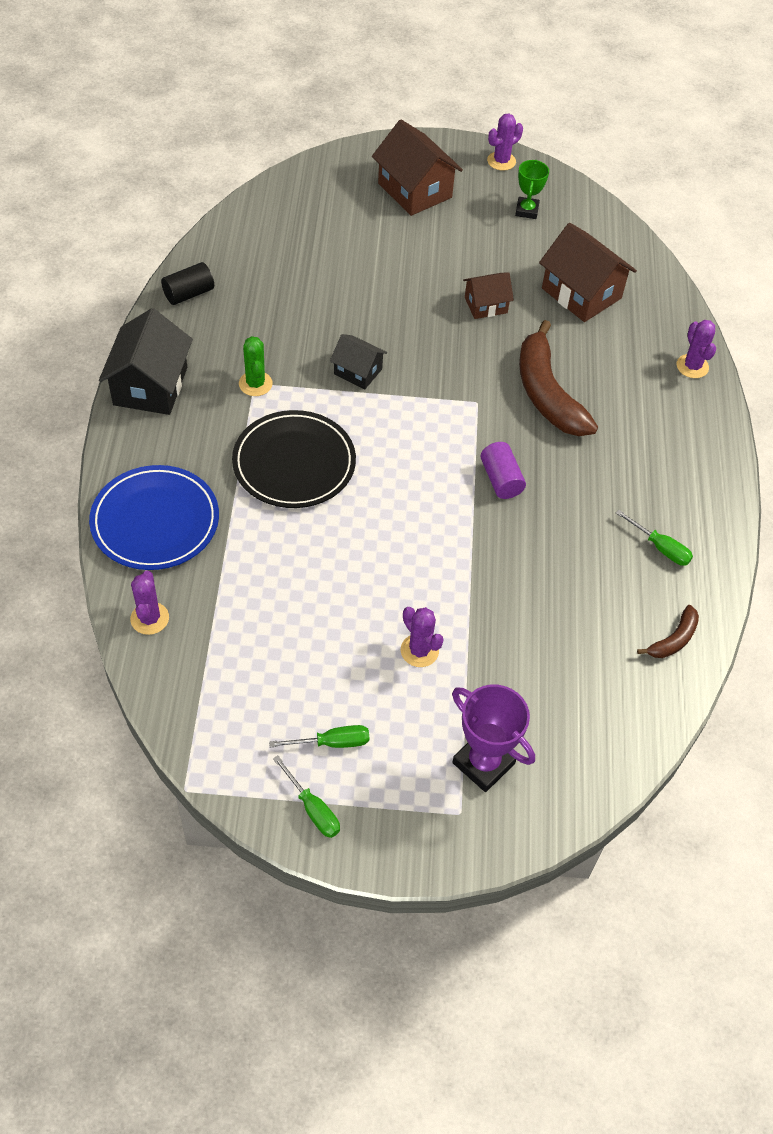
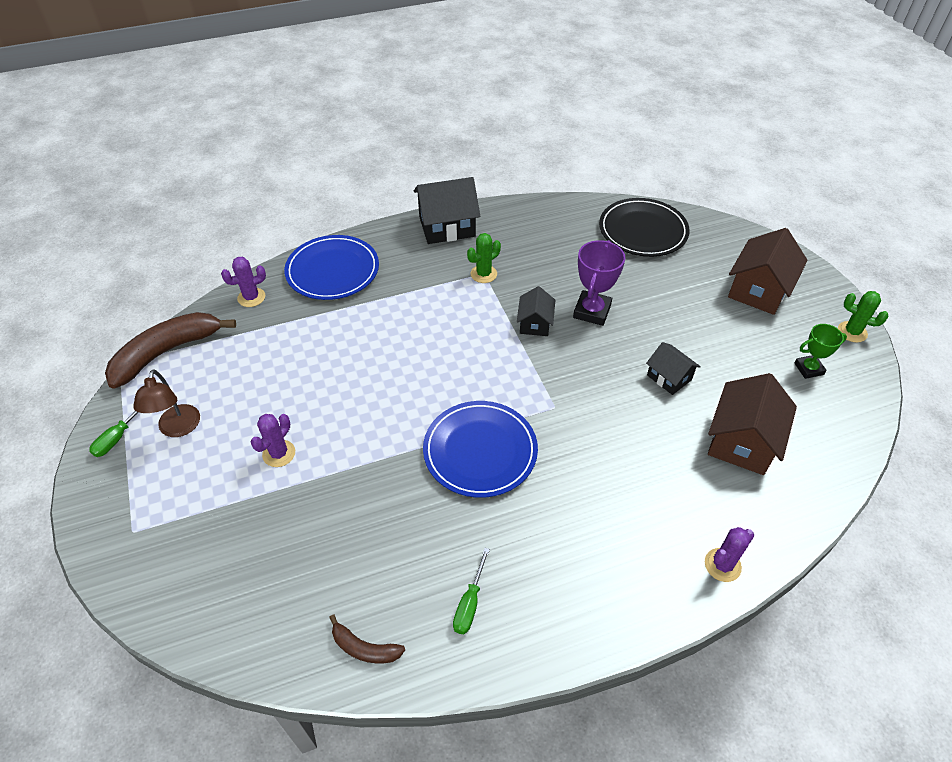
camera: 70 degrees right, 5 degrees down
(189, 294) = (543, 213): black cylinder -> none
(294, 463) = (422, 320): black plate -> black plate (643, 231)
(332, 742) = (178, 428): green screwdriver -> brown lamp
(483, 763) = (183, 532): purple trophy -> purple trophy (592, 311)
(486, 305) = (669, 377): brown house -> black house
(501, 161) = (852, 332): purple cactus -> green cactus
(501, 479) = (480, 451): purple cylinder -> blue plate
(547, 393) = (599, 453): brown banana -> brown banana (167, 352)

